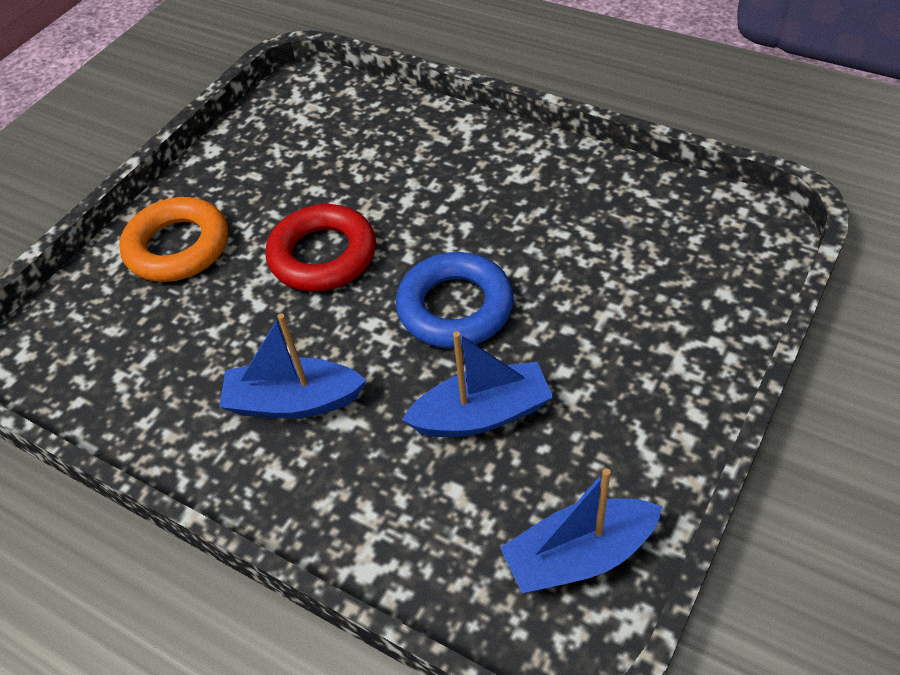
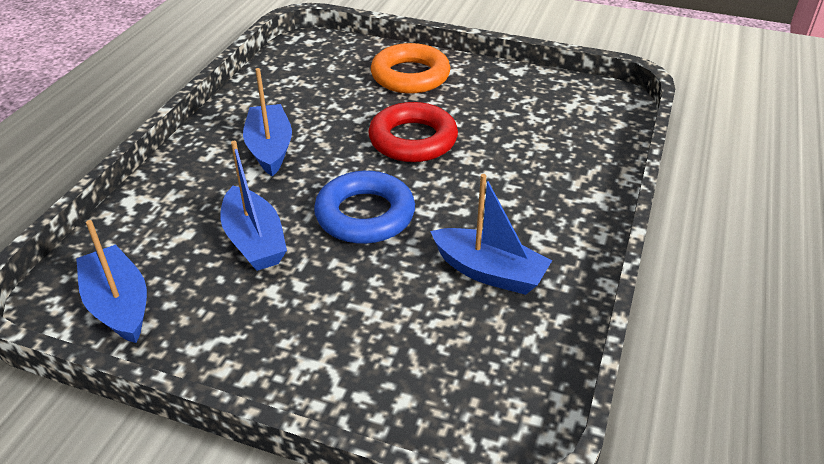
camera: 75 degrees right, 10 degrees down
(563, 216) = (489, 272): none -> blue boat

